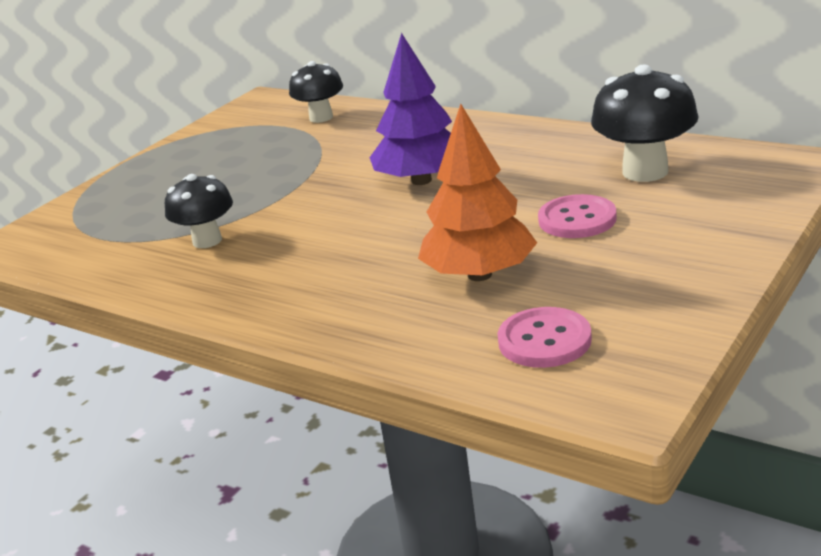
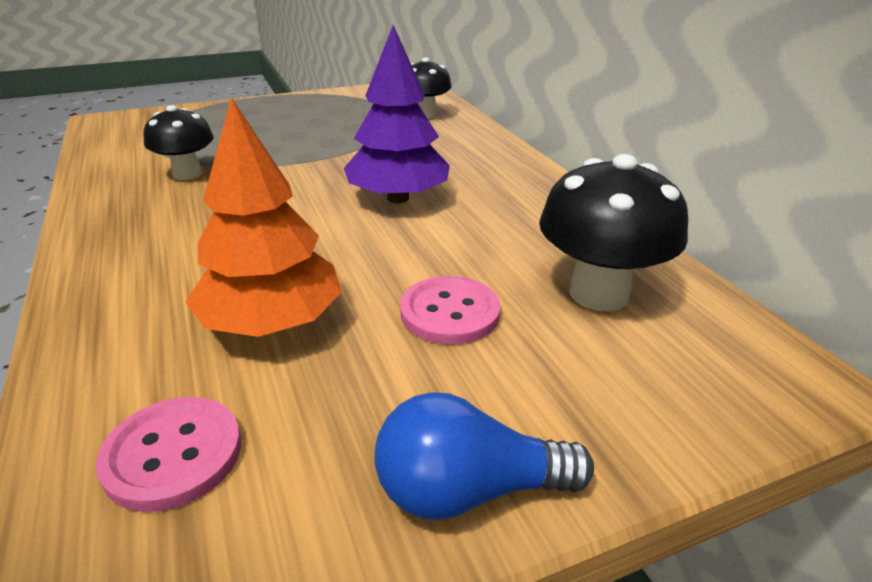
camera: 30 degrees right, 5 degrees up
(709, 274) = (468, 490): none -> blue light bulb

